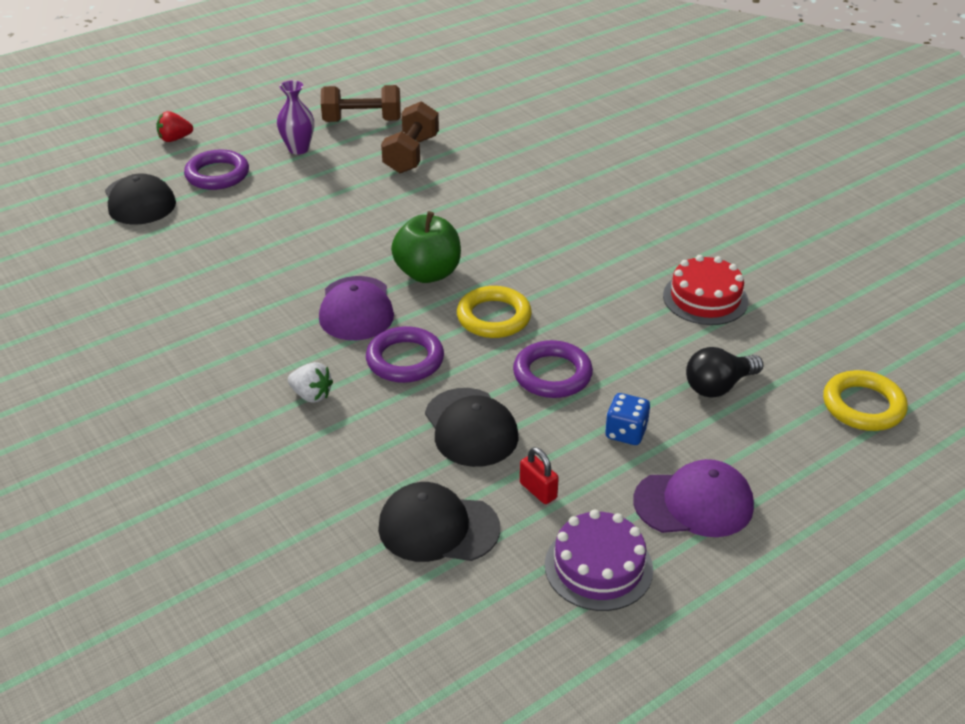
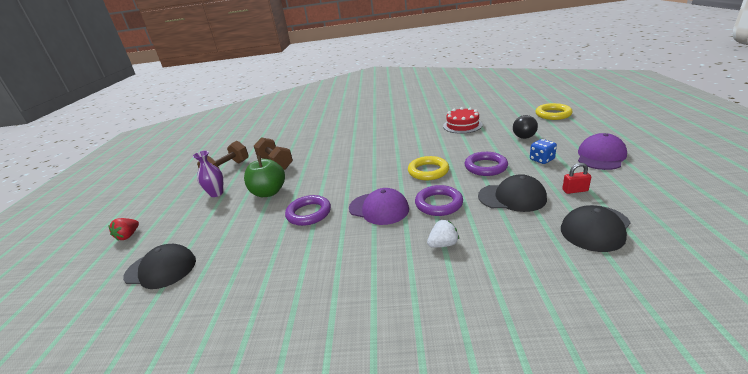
camera: 50 degrees left, 10 degrees down
(217, 175) = (191, 227): purple ring -> purple ring (309, 213)
(428, 273) = (374, 180): green apple -> green apple (269, 192)
(598, 567) = (642, 188): purple cake -> none

